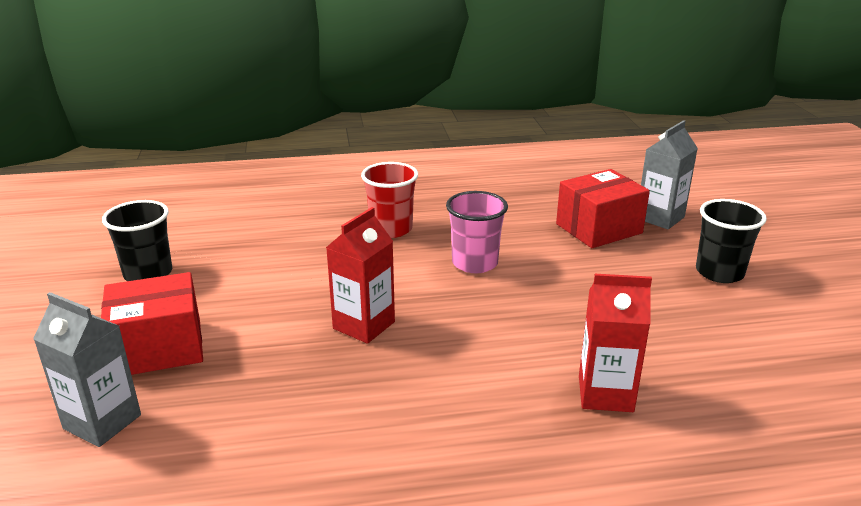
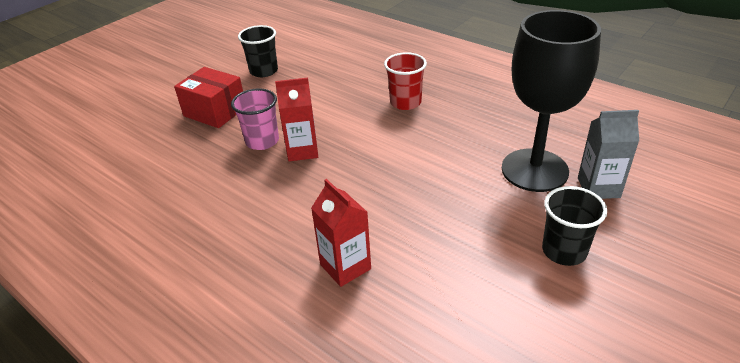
camera: 50 degrees right, 10 degrees up
(102, 422) = (154, 133): grey carton -> none
(475, 263) = (414, 148): pink cup -> pink cup (262, 141)
(599, 228) = (534, 170): red box -> black goblet

